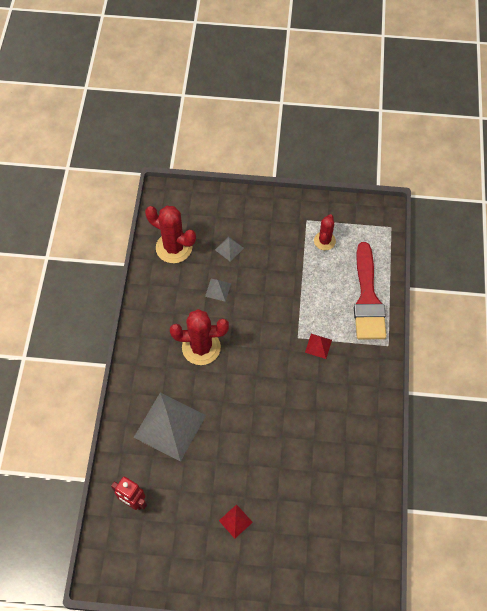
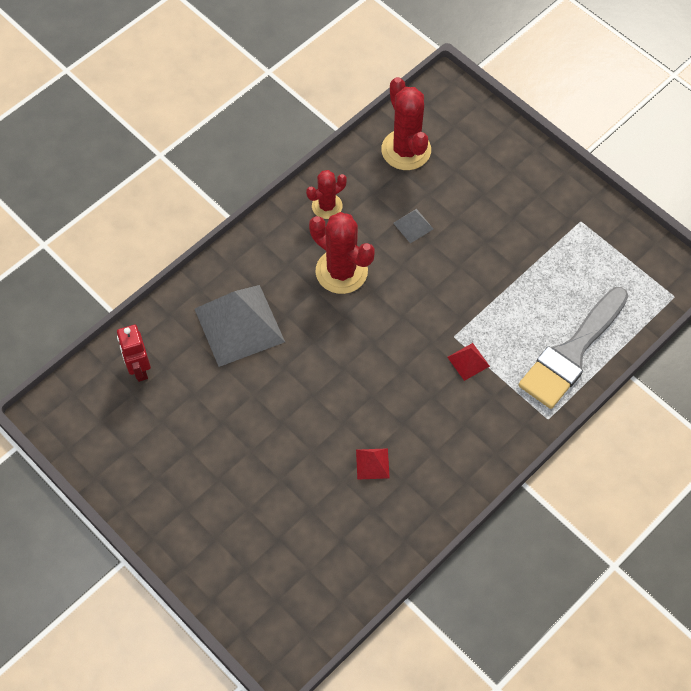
camera: 40 degrees right, 0 degrees up
(229, 249) = (464, 192): grey pyramid -> none
(235, 521) = (219, 466): red pyramid -> red pyramid (372, 463)
(324, 241) = (580, 257): red cactus -> red cactus (327, 206)
(367, 298) = (572, 353): red brush -> grey brush

